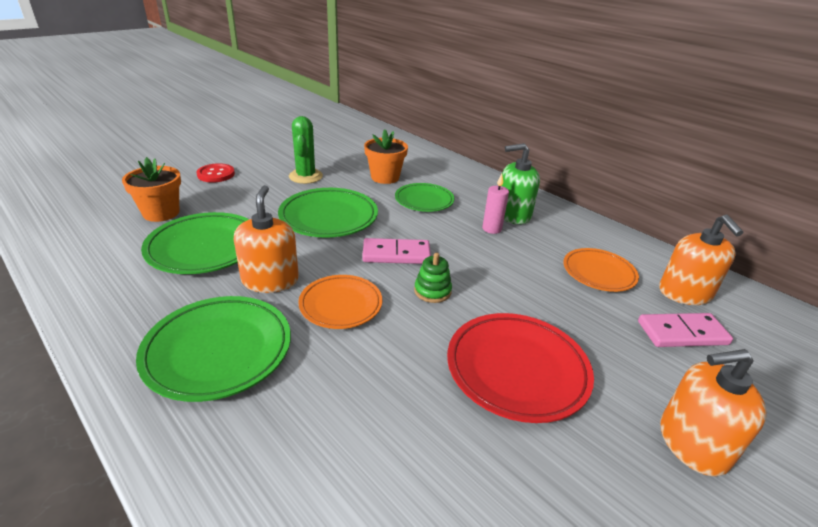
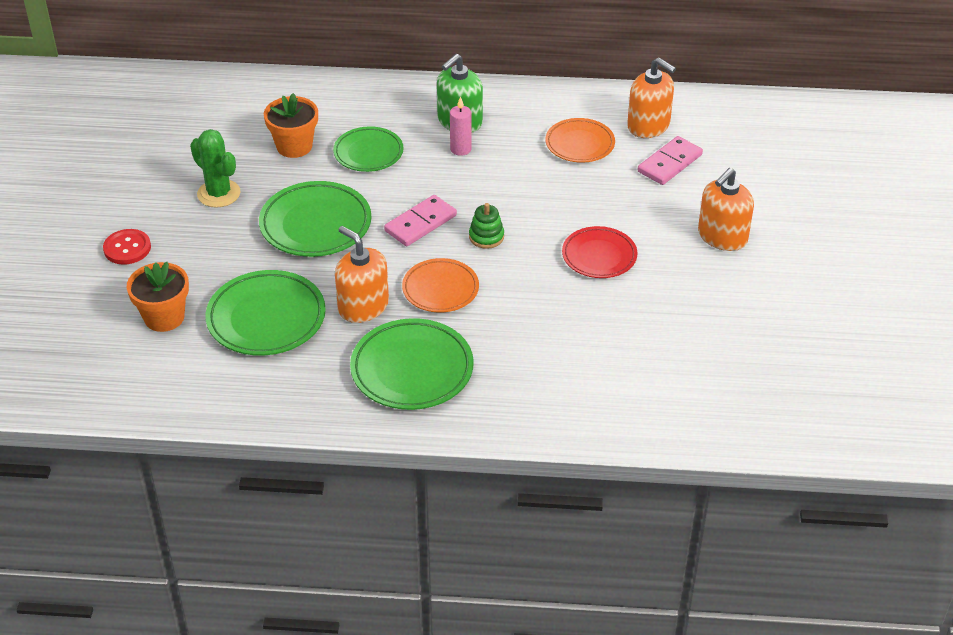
camera: 40 degrees left, 10 degrees up
(517, 370) = (599, 256): red plate -> red plate, size x0.66

